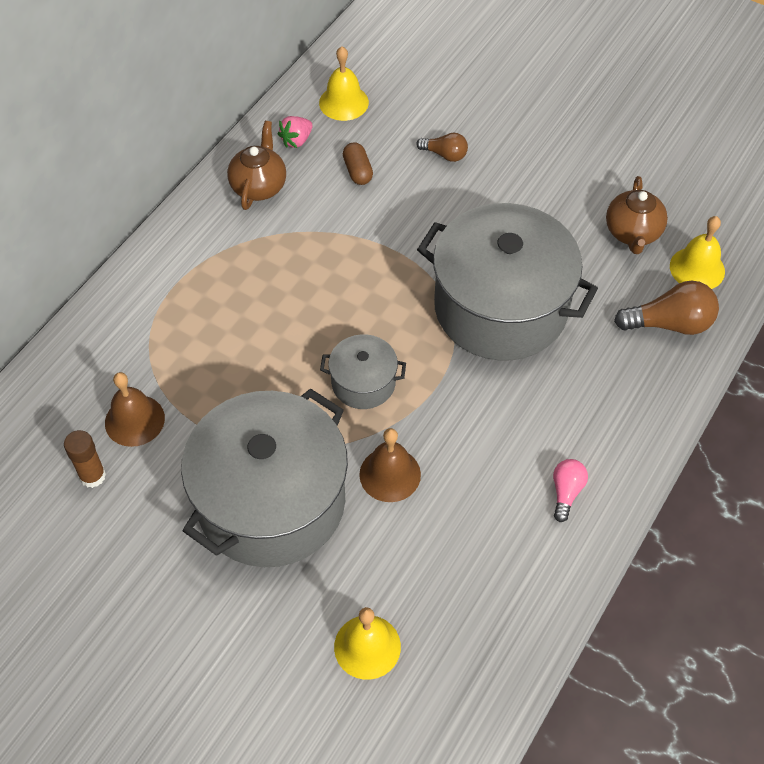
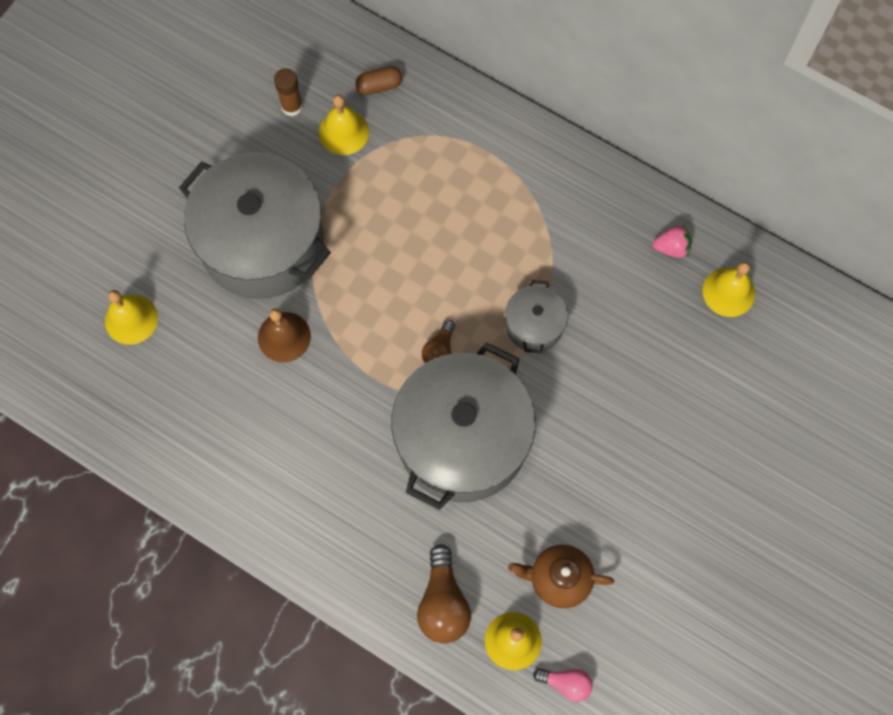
camera: 90 degrees right, 15 degrees up
(134, 420) = (344, 132): brown bell -> yellow bell
(259, 186) = (608, 215): brown teapot -> none
(296, 140) = (671, 248): pink strawberry -> pink strawberry turned 135 degrees clockwise
(357, 171) = (632, 307): brown capsule -> brown capsule (379, 86)
(363, 383) = (378, 314): grey pot -> grey pot (534, 325)
(445, 154) = (659, 393): brown light bulb -> brown light bulb (439, 350)
(566, 492) = (260, 485): pink light bulb -> pink light bulb (566, 683)

